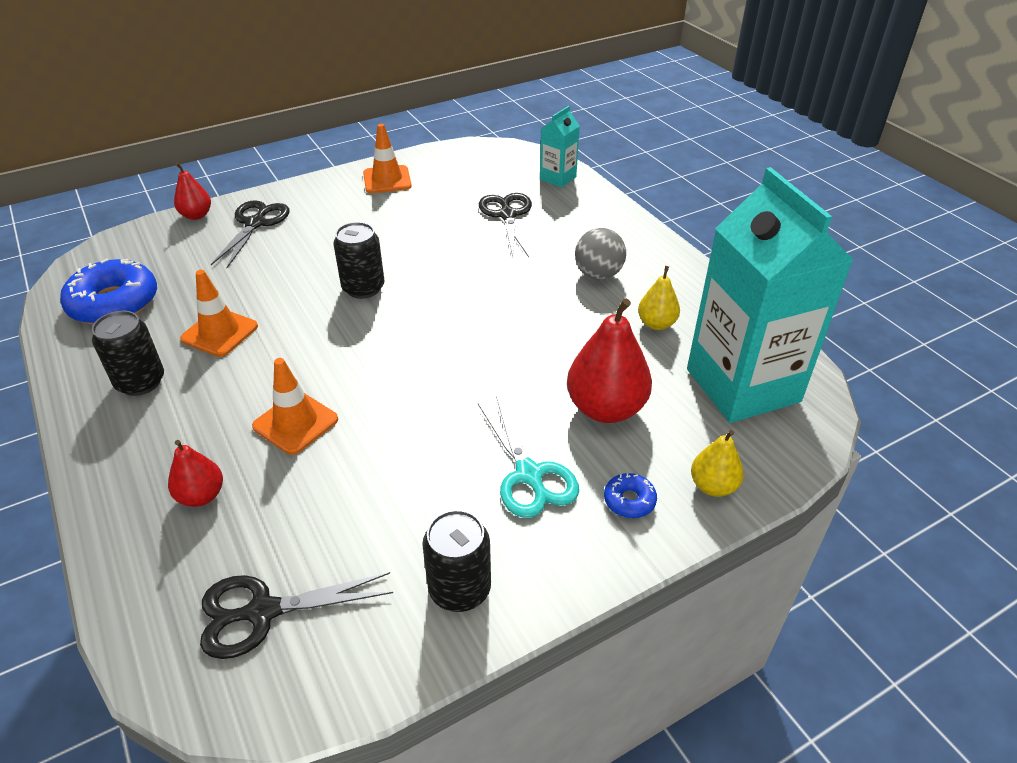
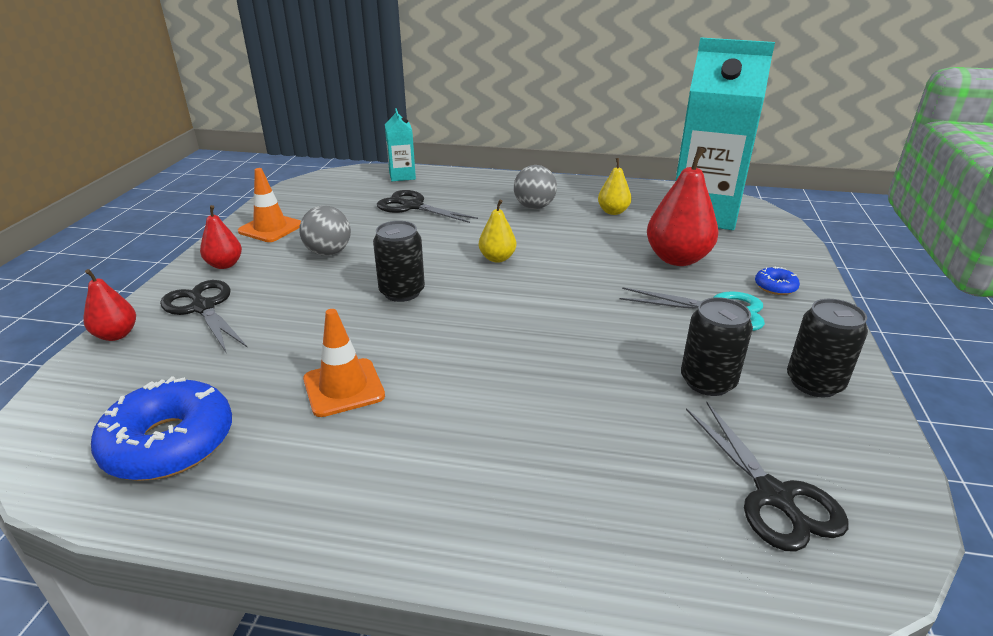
camera: 50 degrees left, 10 degrees down
(140, 382) = (347, 468): black can -> black can (707, 381)
(201, 496) = (581, 483): red pear -> red pear (224, 265)
(263, 612) = (773, 496): black scissors -> black scissors turned 45 degrees counterclockwise
(295, 423) = (539, 390): orange traffic cone -> none
(382, 224) = (328, 252): none -> grey ball
(713, 486) = (785, 257): yellow pear -> yellow pear (497, 258)

